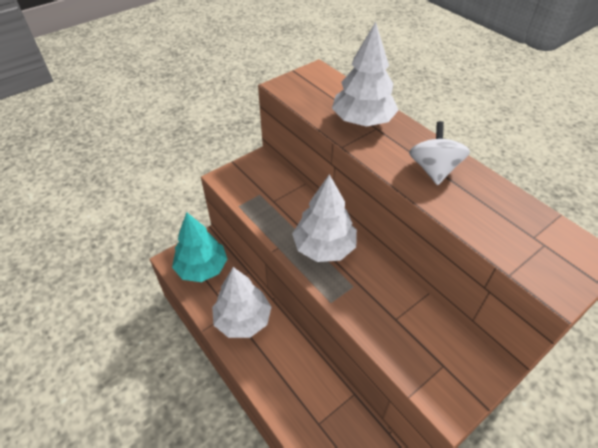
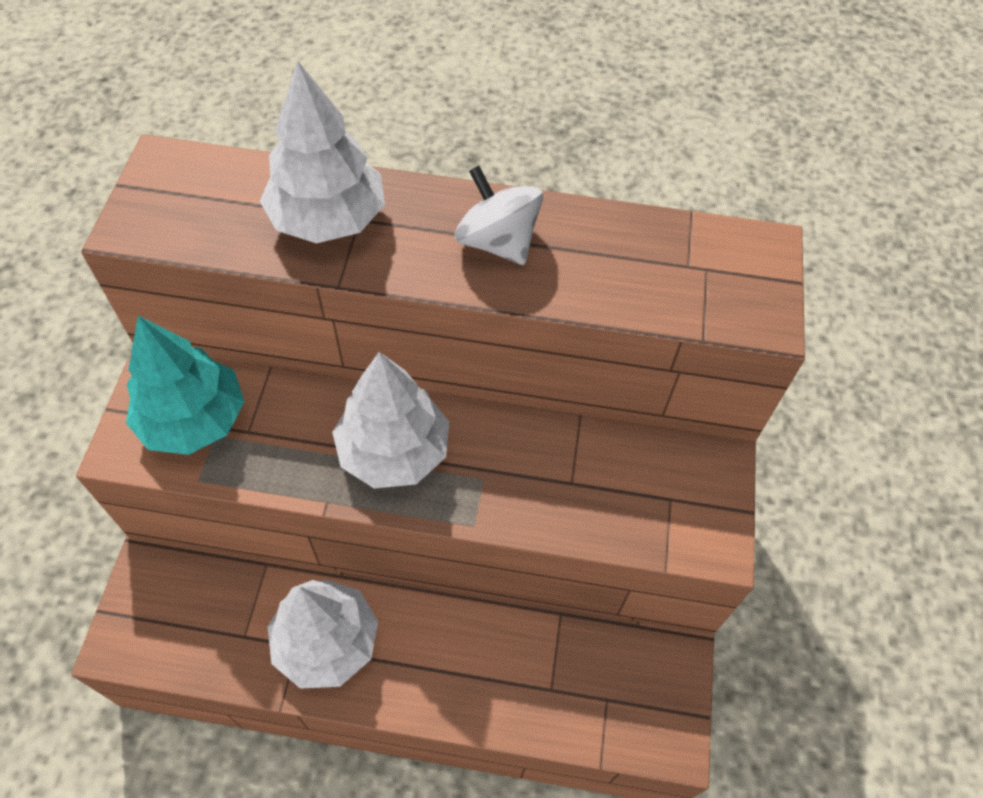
camera: 45 degrees left, 10 degrees up
(202, 268) = (184, 617): turquoise tree -> turquoise tree (194, 419)

